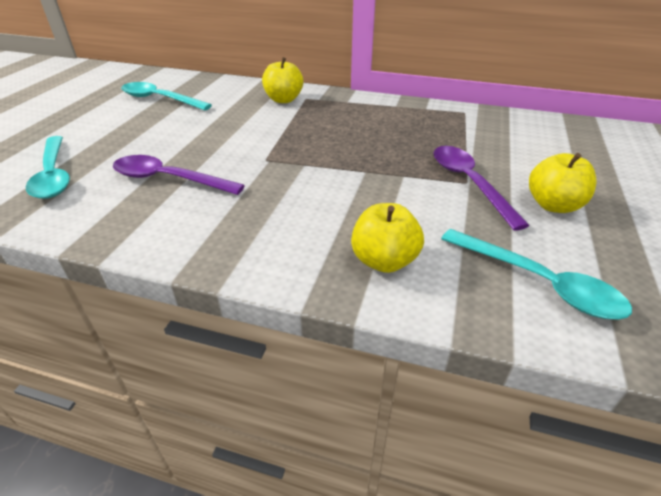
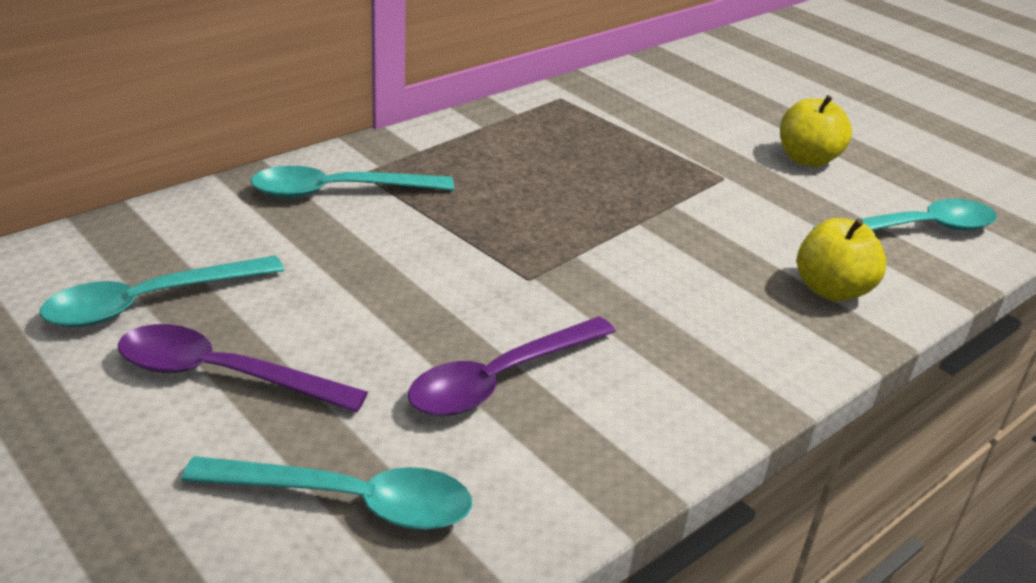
camera: 60 degrees left, 5 degrees down
(283, 100) = (339, 191): yellow apple -> turquoise spoon
(469, 183) = (728, 177): purple spoon -> purple spoon (224, 375)

